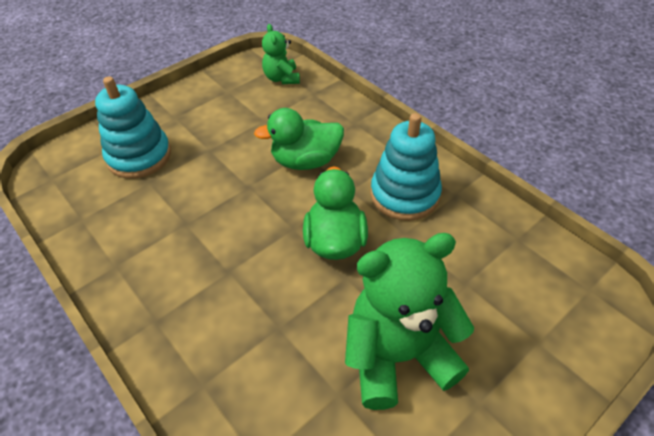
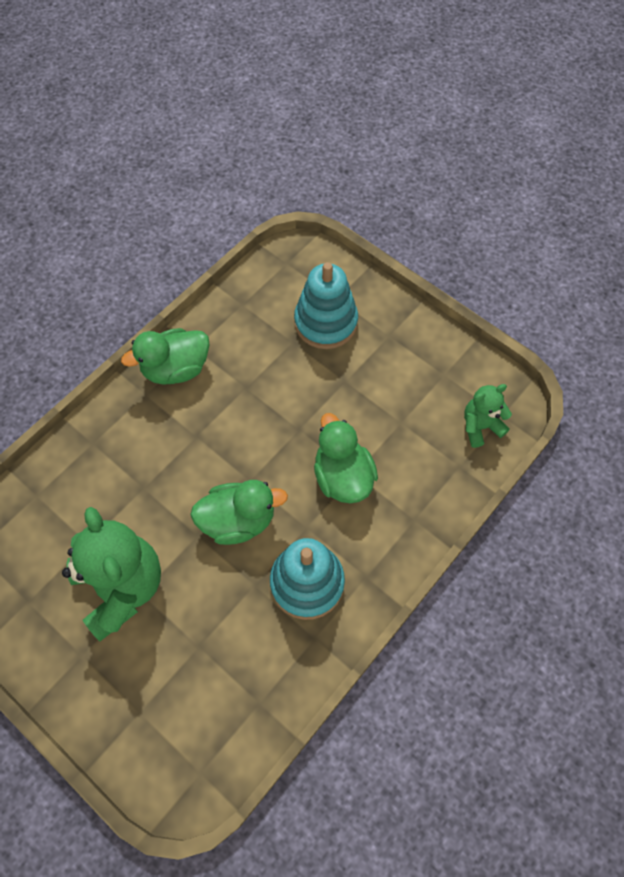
camera: 80 degrees right, 15 degrees up
(134, 286) = (176, 369): none -> green duck

